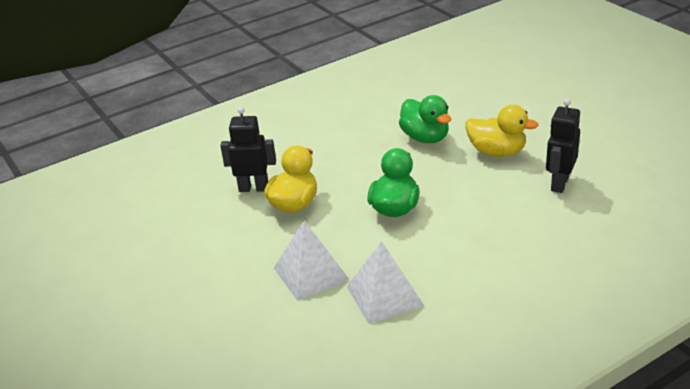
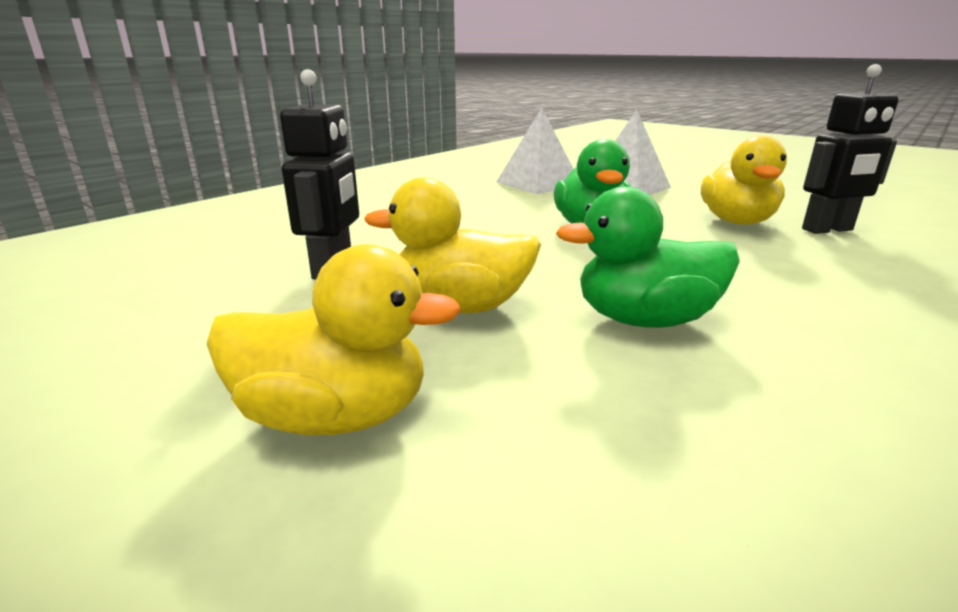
camera: 160 degrees right, 10 degrees down
(425, 138) = (644, 320): green duck -> green duck turned 45 degrees counterclockwise
(543, 116) = (335, 416): none -> yellow duck

